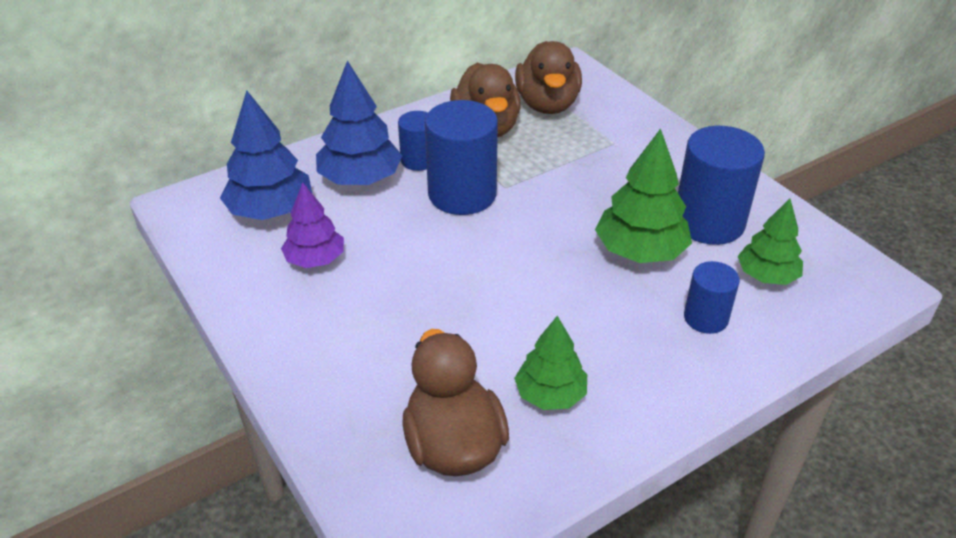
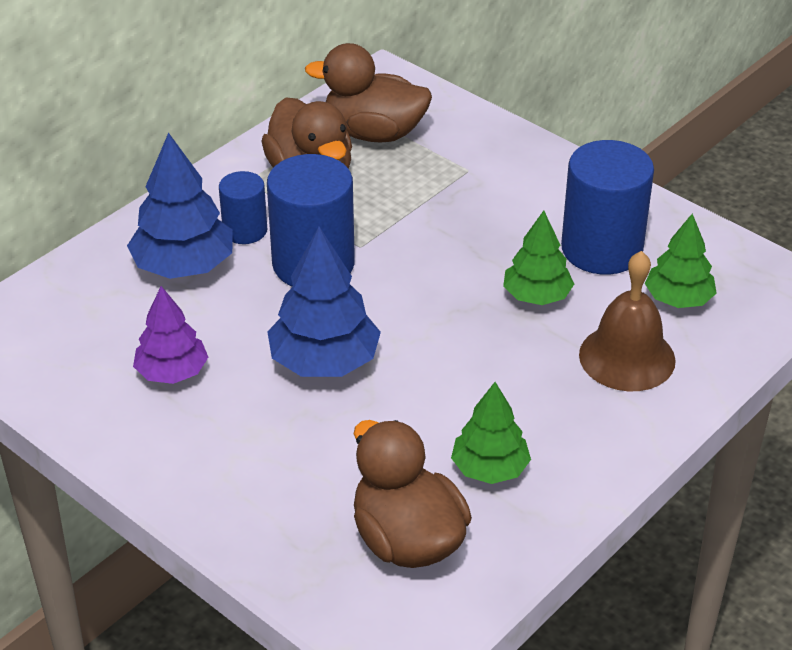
camera: 15 degrees left, 0 degrees up
(271, 211) = (92, 324): blue tree -> blue tree (324, 362)
(547, 104) = (374, 133): brown duck -> brown duck turned 120 degrees clockwise
(640, 251) = (536, 296): green tree -> green tree, size x0.66
(705, 318) = (627, 357): blue cylinder -> brown bell

